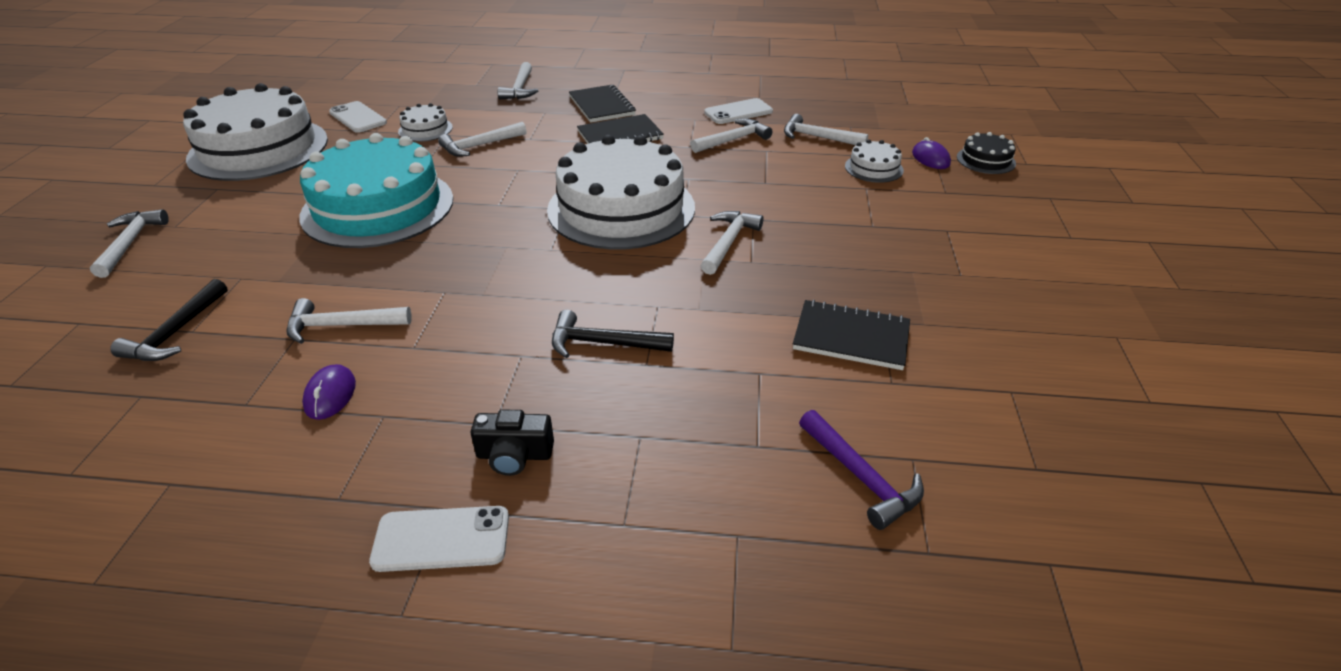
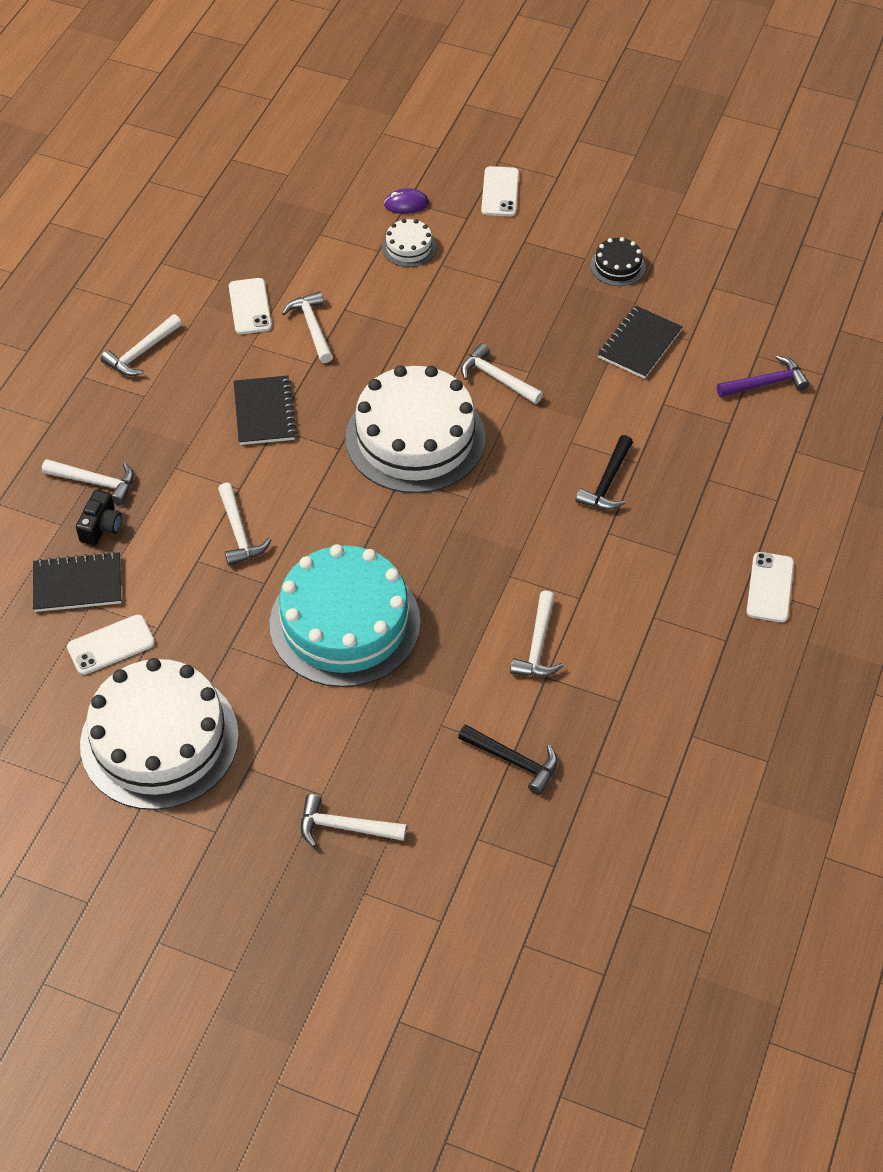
camera: 75 degrees left, 15 degrees up
(330, 395) = (623, 649): purple mouse -> none
(425, 129) = (175, 579): white cake -> none
(514, 455) = (709, 546): black camera -> black camera (101, 526)
(601, 106) = (182, 415): black notebook -> black notebook (77, 584)
(818, 137) = (333, 264): white hammer -> white hammer (141, 352)
(985, 160) = (423, 170): black cake -> black cake (617, 266)
(1005, 205) = (500, 192): none -> white phone

